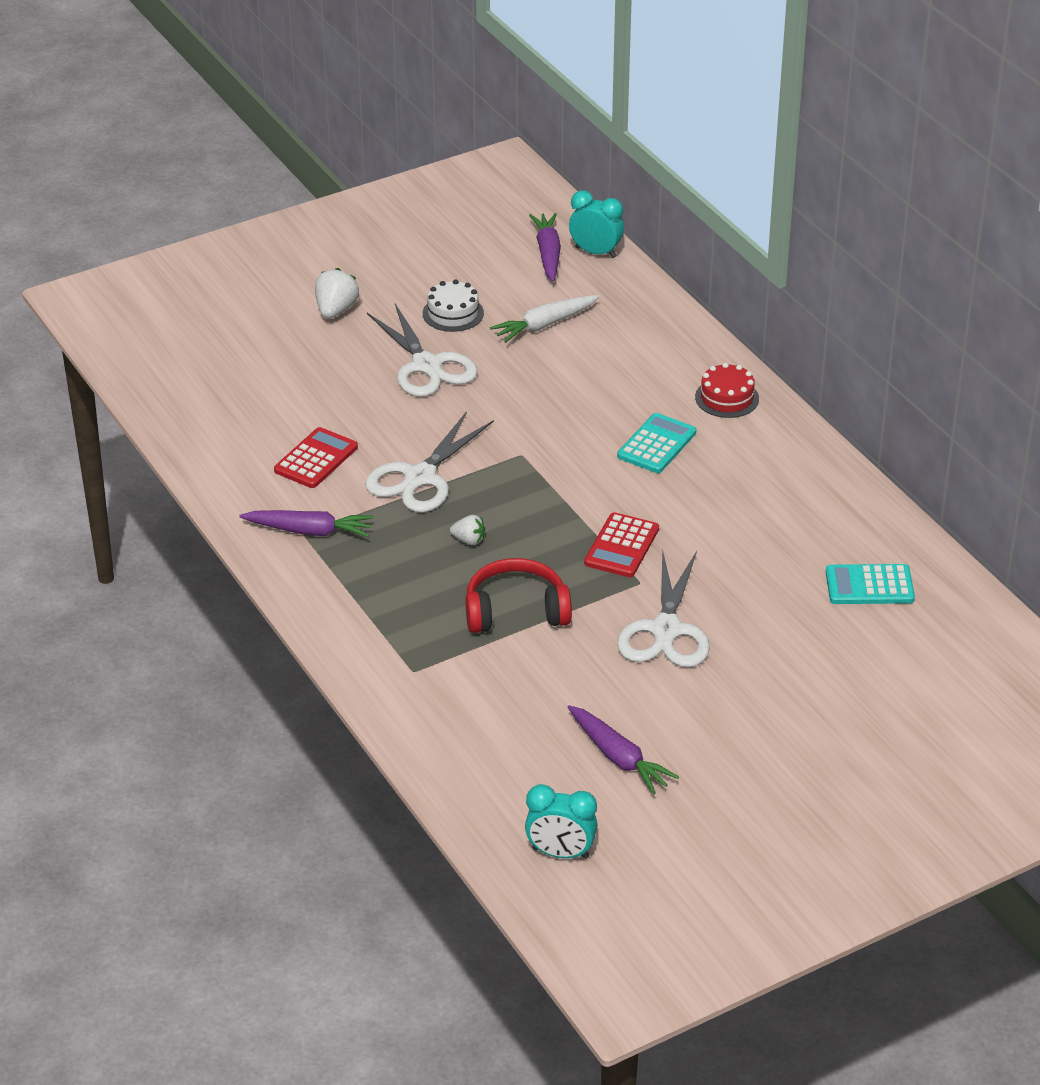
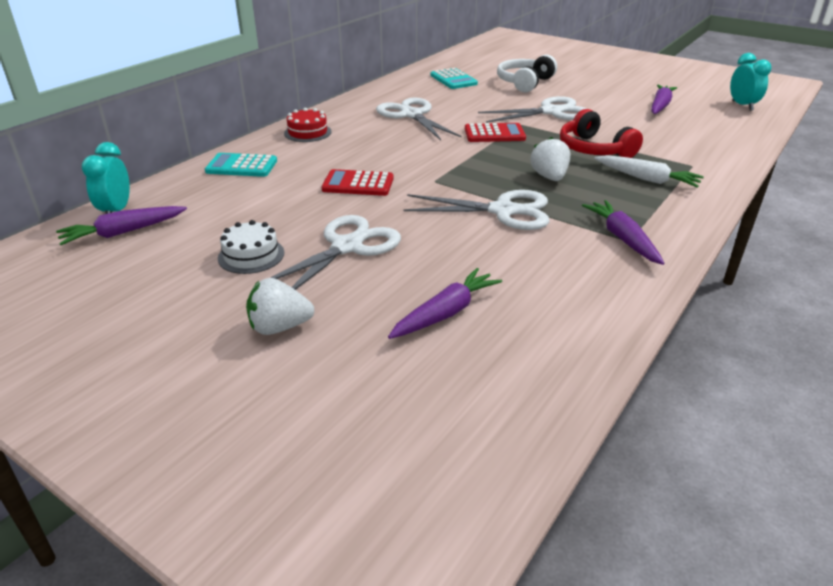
camera: 115 degrees left, 5 degrees down
(288, 389) = (446, 313): none -> purple carrot
(316, 459) = (532, 263): red calculator -> red calculator (358, 184)
(469, 540) = (549, 177): white strawberry -> white strawberry, size x1.63
(544, 325) = (249, 209): white carrot -> white carrot (647, 179)
(656, 444) = (379, 143): turquoise calculator -> turquoise calculator (241, 166)
(736, 497) = (411, 115): none -> white scissors
(810, 658) = (525, 83): none -> white headphones

